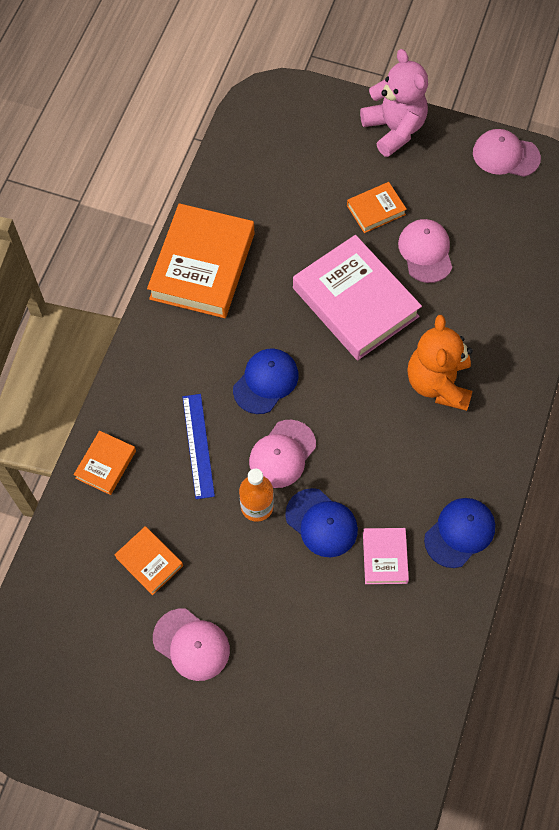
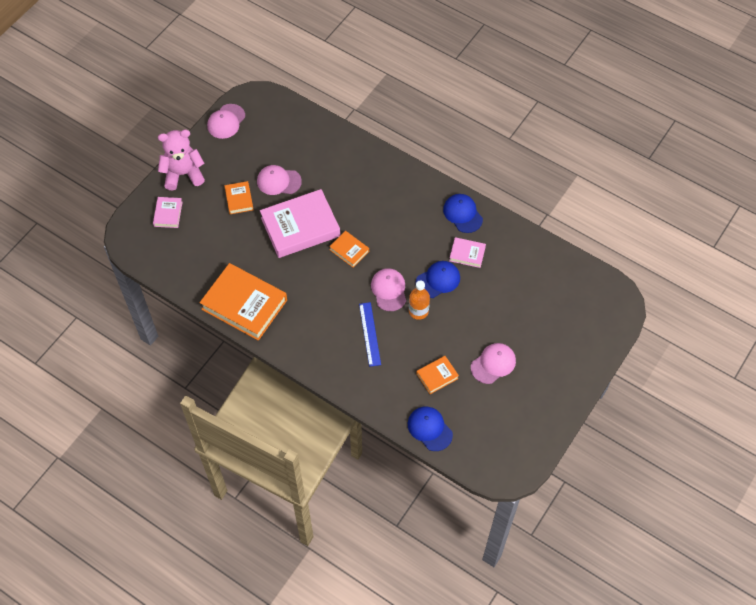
camera: 75 degrees left, 5 degrees down
(106, 464) = (367, 388): orange book -> orange book (349, 250)
(198, 445) = (370, 334): blue ruler -> blue ruler turned 75 degrees clockwise
(266, 382) = (338, 288): blue cap -> blue cap (429, 429)
(282, 454) = (389, 290): pink cap -> pink cap turned 150 degrees counterclockwise
(321, 131) = (168, 214): none -> pink book
(438, 383) = (368, 199): orange teddy bear -> none

